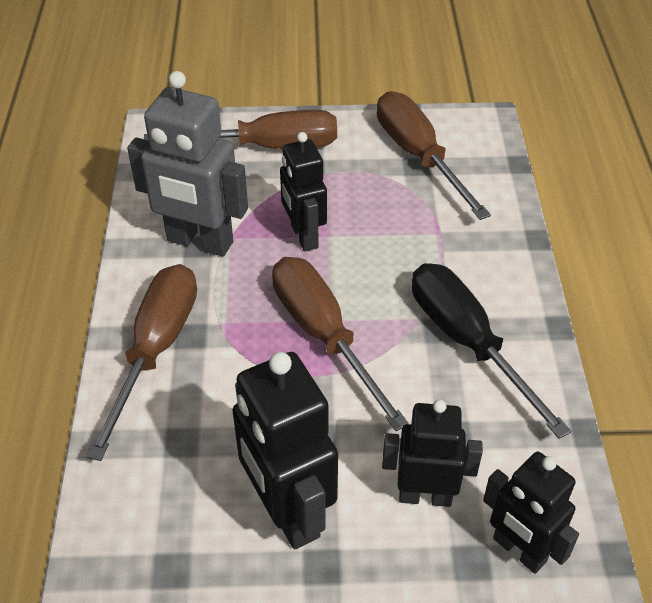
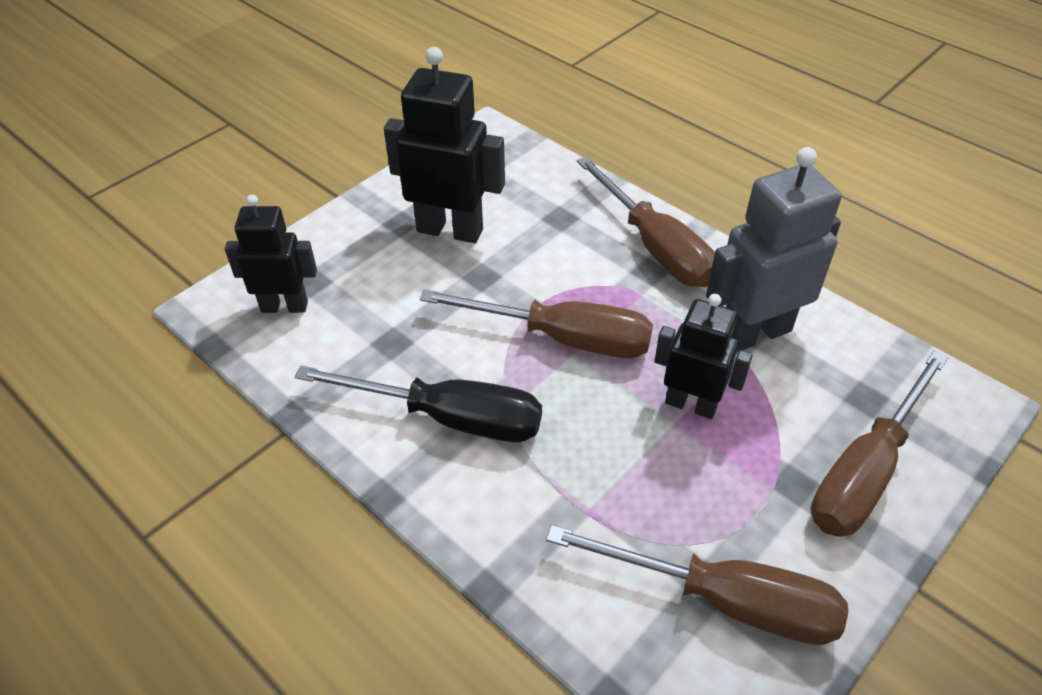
camera: 135 degrees right, 0 degrees up
(425, 495) = (375, 293): black robot -> none

